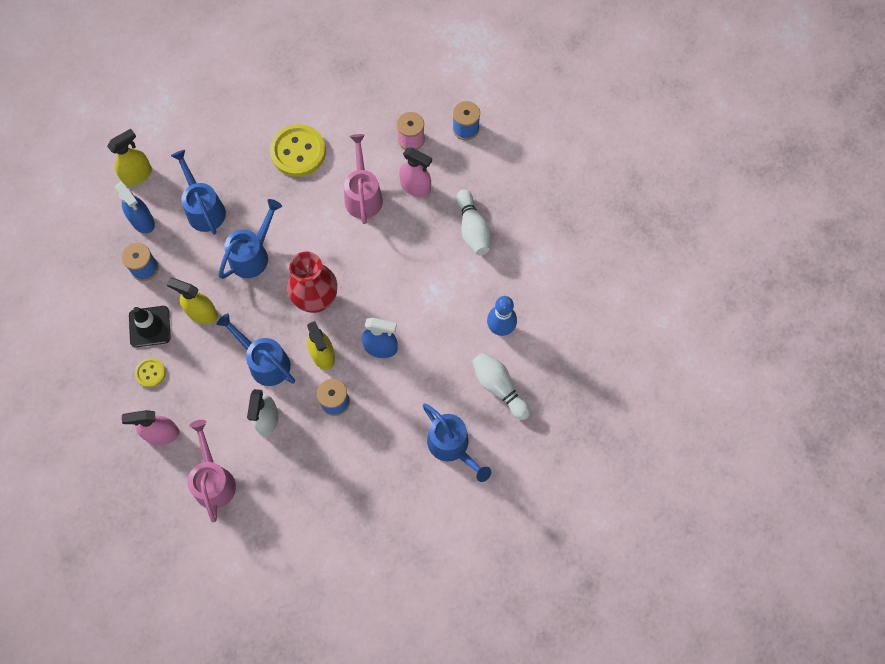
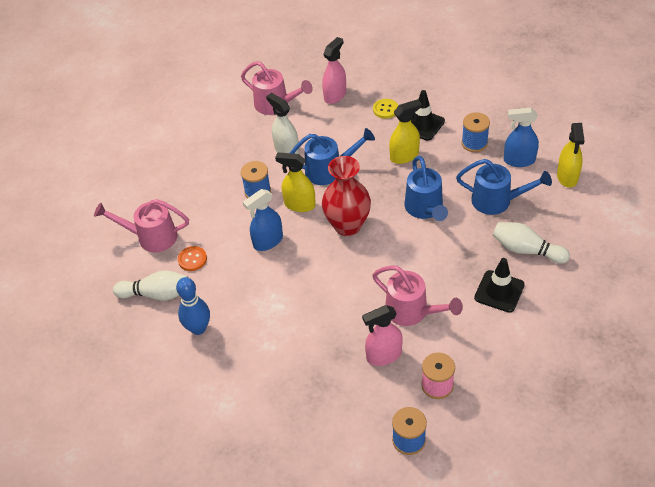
camera: 135 degrees right, 20 degrees down
(298, 152) = (499, 291): yellow button -> black traffic cone
(445, 391) = (192, 259): none -> orange button
(452, 447) = (151, 237): blue watering can -> pink watering can
(472, 229) = (301, 371): white bowling pin -> white bowling pin (526, 250)

